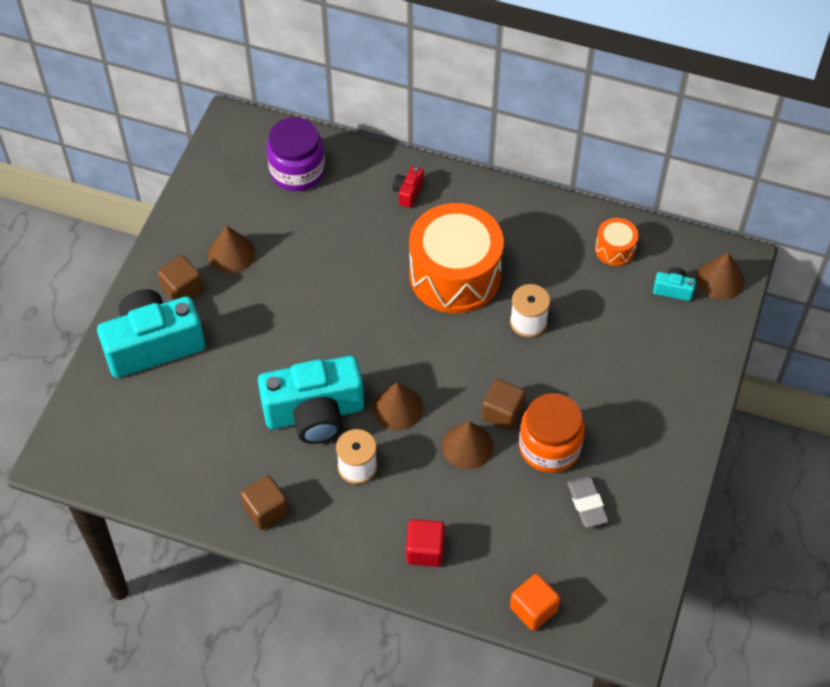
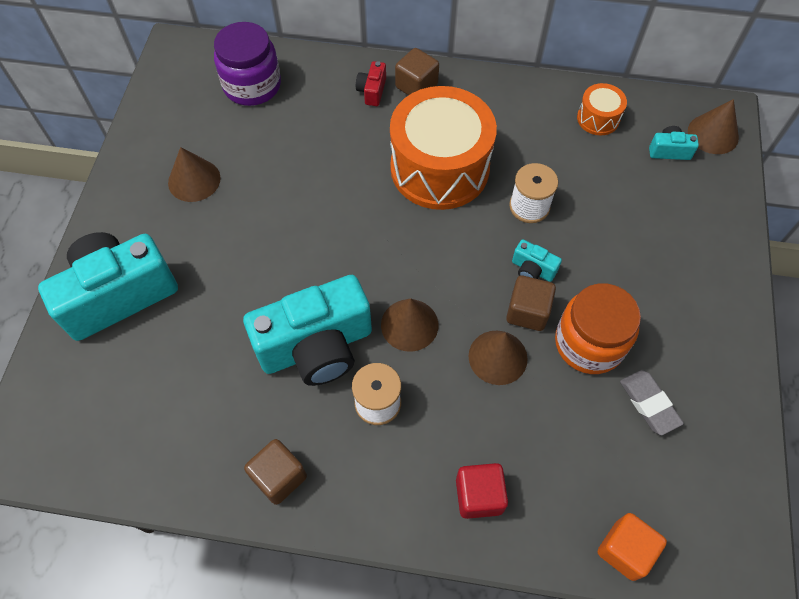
camera: 10 degrees left, 5 degrees up
(182, 289) = (144, 227): brown cube -> brown cube (416, 86)
(516, 378) = (532, 269): none -> turquoise camera

